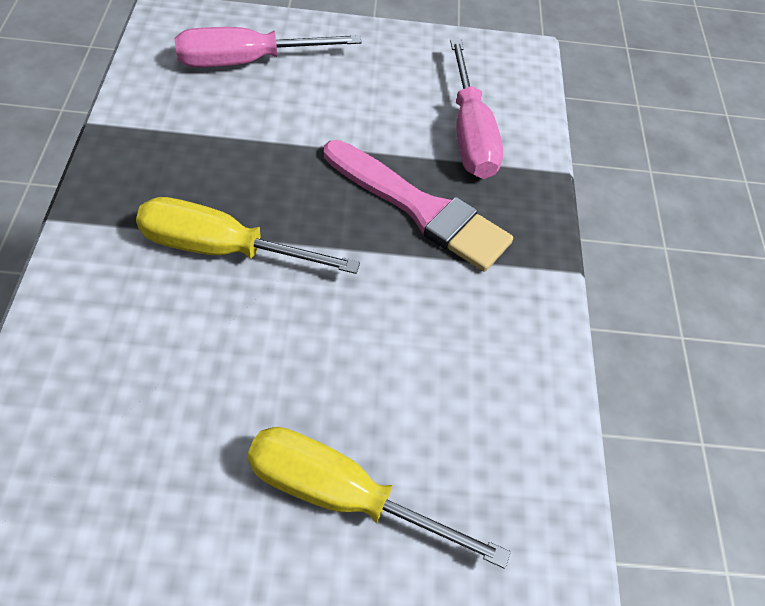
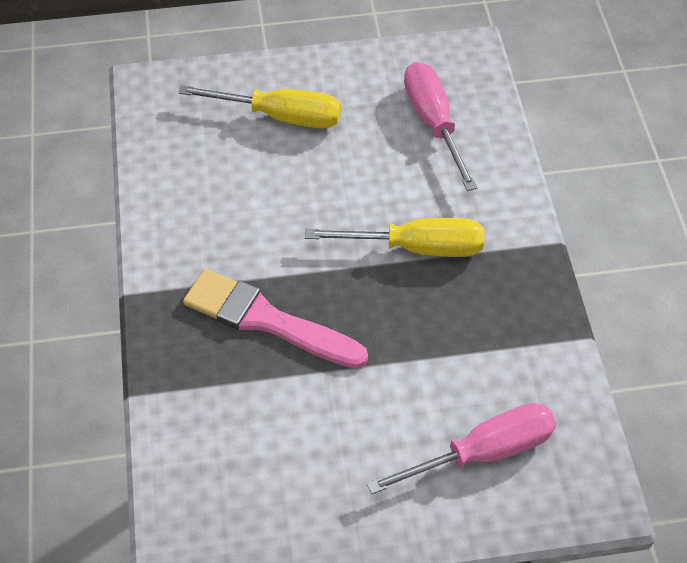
camera: 175 degrees right, 0 degrees up
(470, 134) = (231, 416): pink screwdriver -> pink screwdriver (433, 123)

